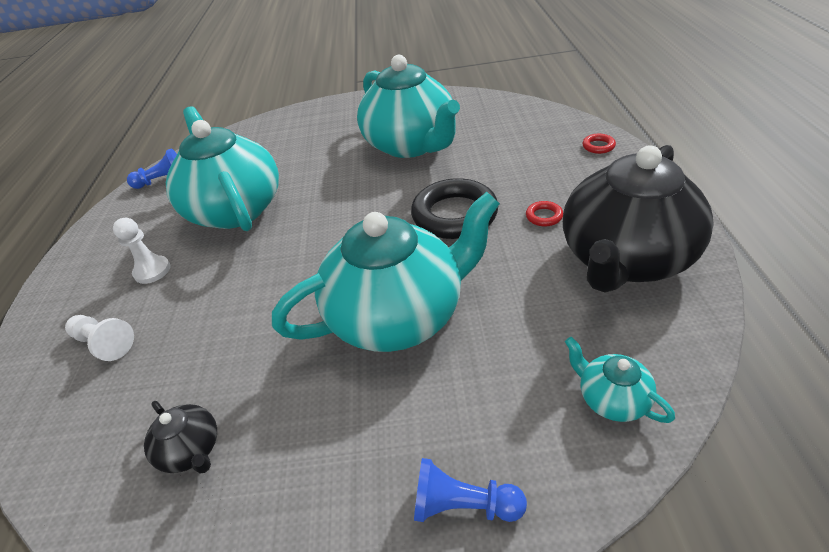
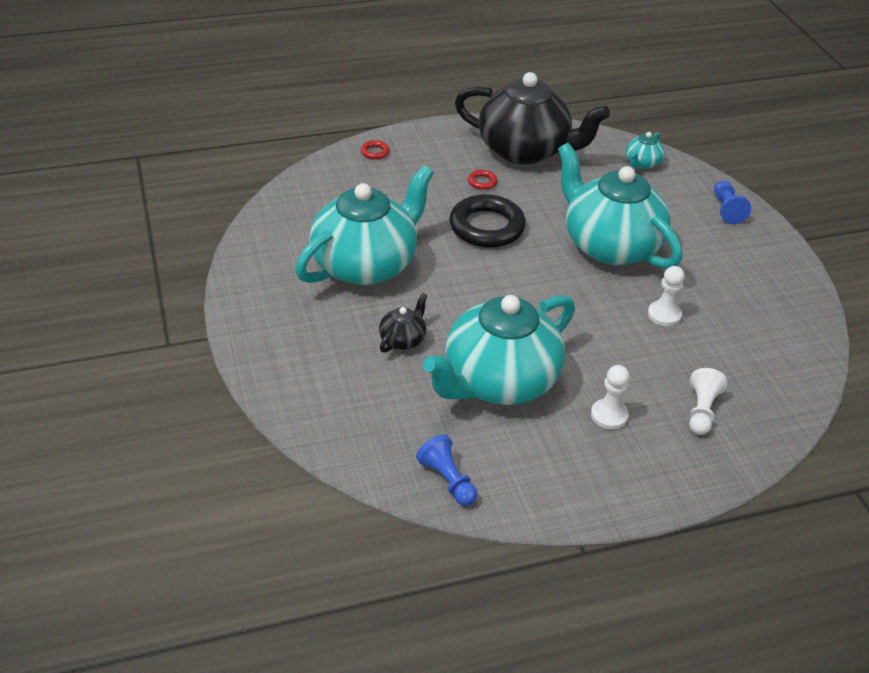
camera: 110 degrees left, 0 degrees up
(191, 450) = (755, 320): black teapot -> black teapot (403, 339)
(253, 344) = (664, 315): none -> white pawn

